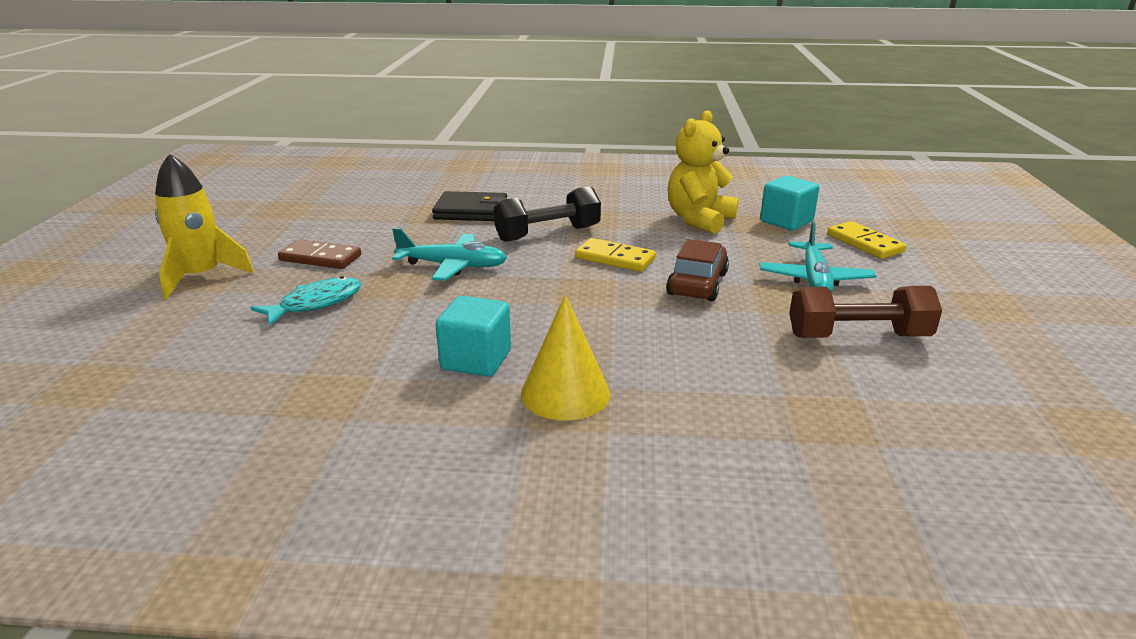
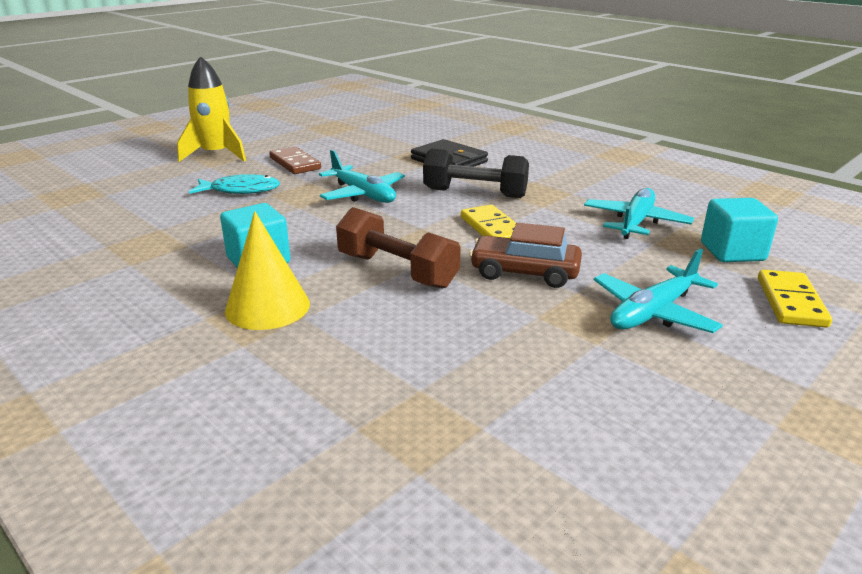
camera: 40 degrees right, 0 degrees up
(697, 284) = (524, 273): brown car -> brown car turned 135 degrees counterclockwise
(699, 220) = (635, 222): yellow teddy bear -> turquoise plane
(858, 336) = (594, 378): brown dumbbell -> brown dumbbell (397, 271)

